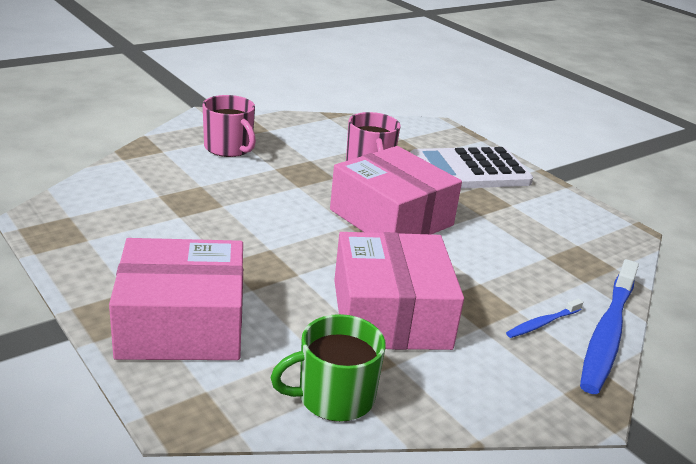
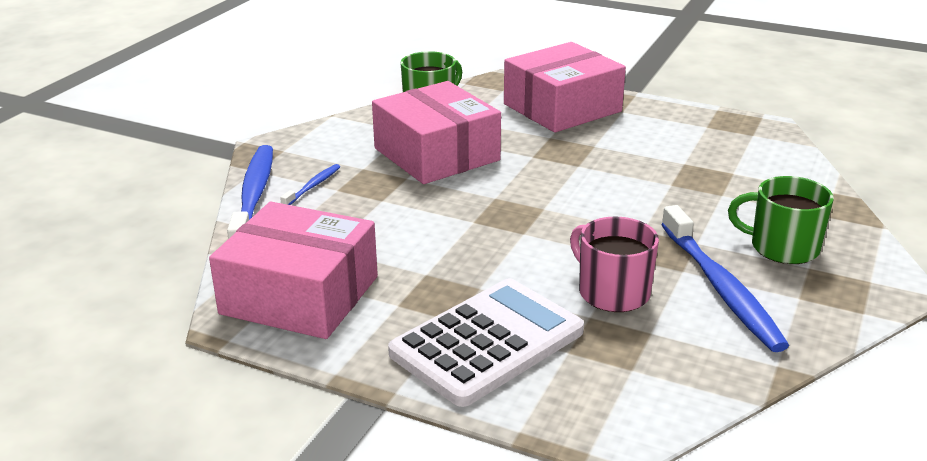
camera: 155 degrees right, 0 degrees up
(229, 148) = (782, 247): pink mug -> green mug
(303, 147) = (720, 287): none -> blue toothbrush
(391, 217) = (514, 231): pink box -> pink box (300, 295)

